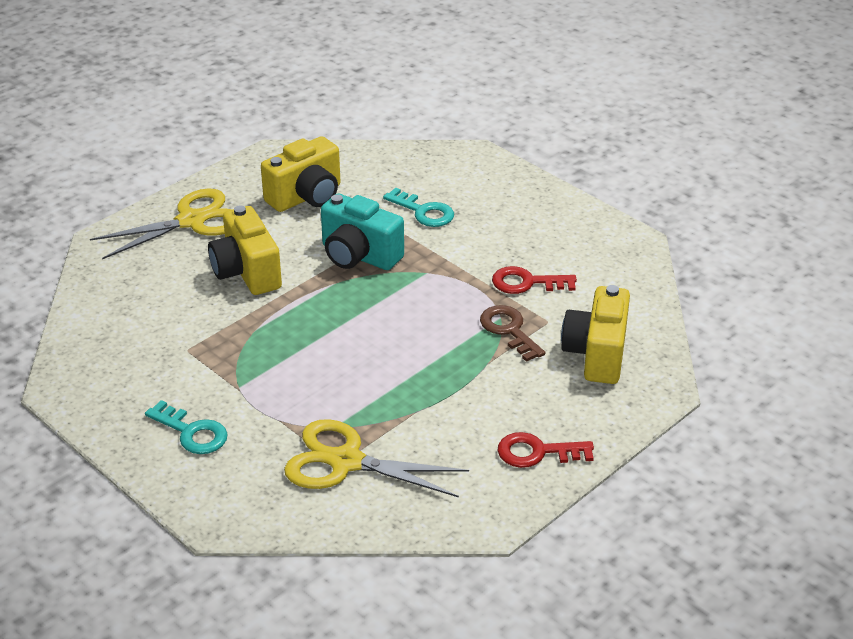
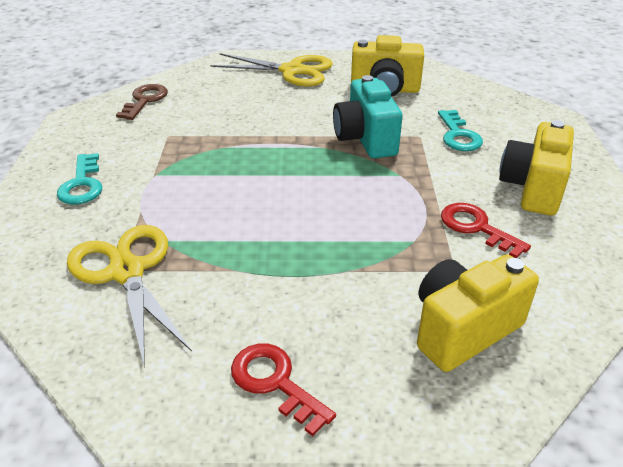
camera: 45 degrees right, 0 degrees up
(246, 272) = (276, 112): yellow camera -> yellow camera (532, 188)
(509, 330) = (406, 255): brown key -> brown key (145, 100)

